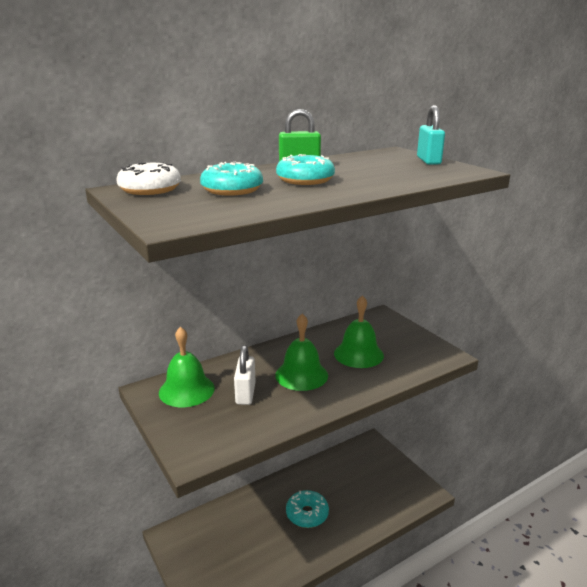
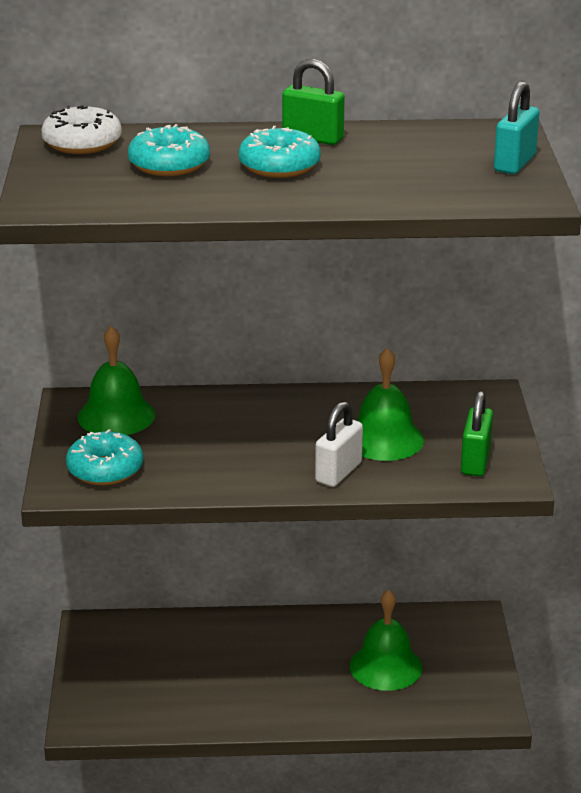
camera: 30 degrees right, 5 degrees up
(245, 393) = (182, 442): white padlock -> white padlock (338, 472)
(301, 375) = (275, 441): green bell -> green bell (385, 666)
(307, 514) = (288, 671): turquoise donut -> turquoise donut (105, 469)
(418, 351) = (475, 461): none -> green padlock

